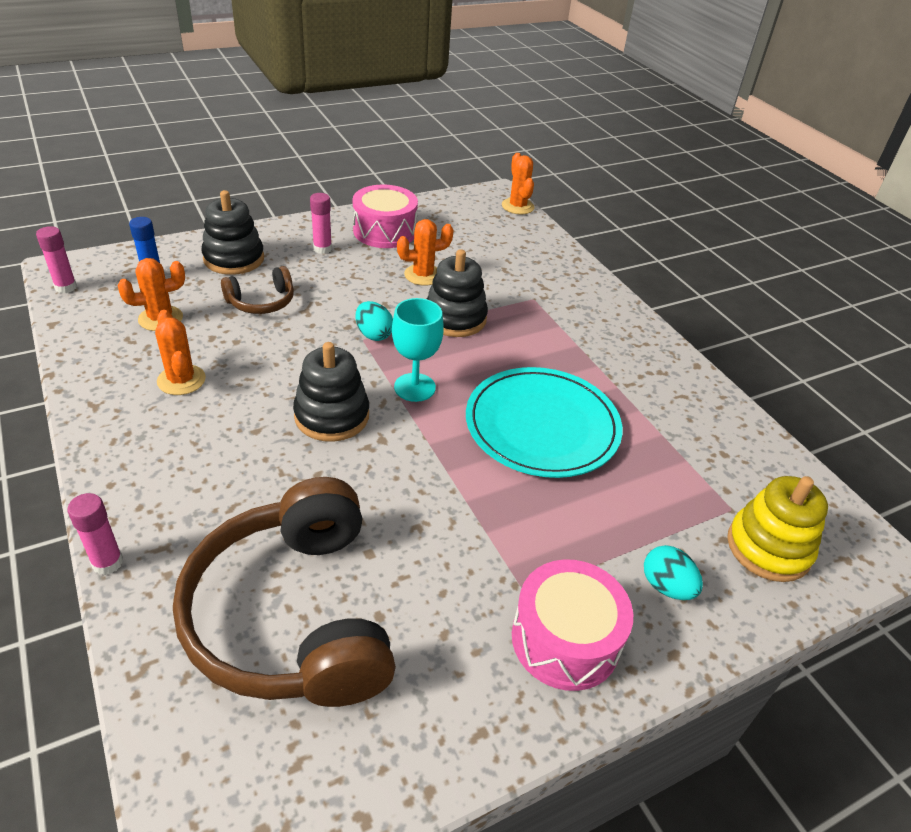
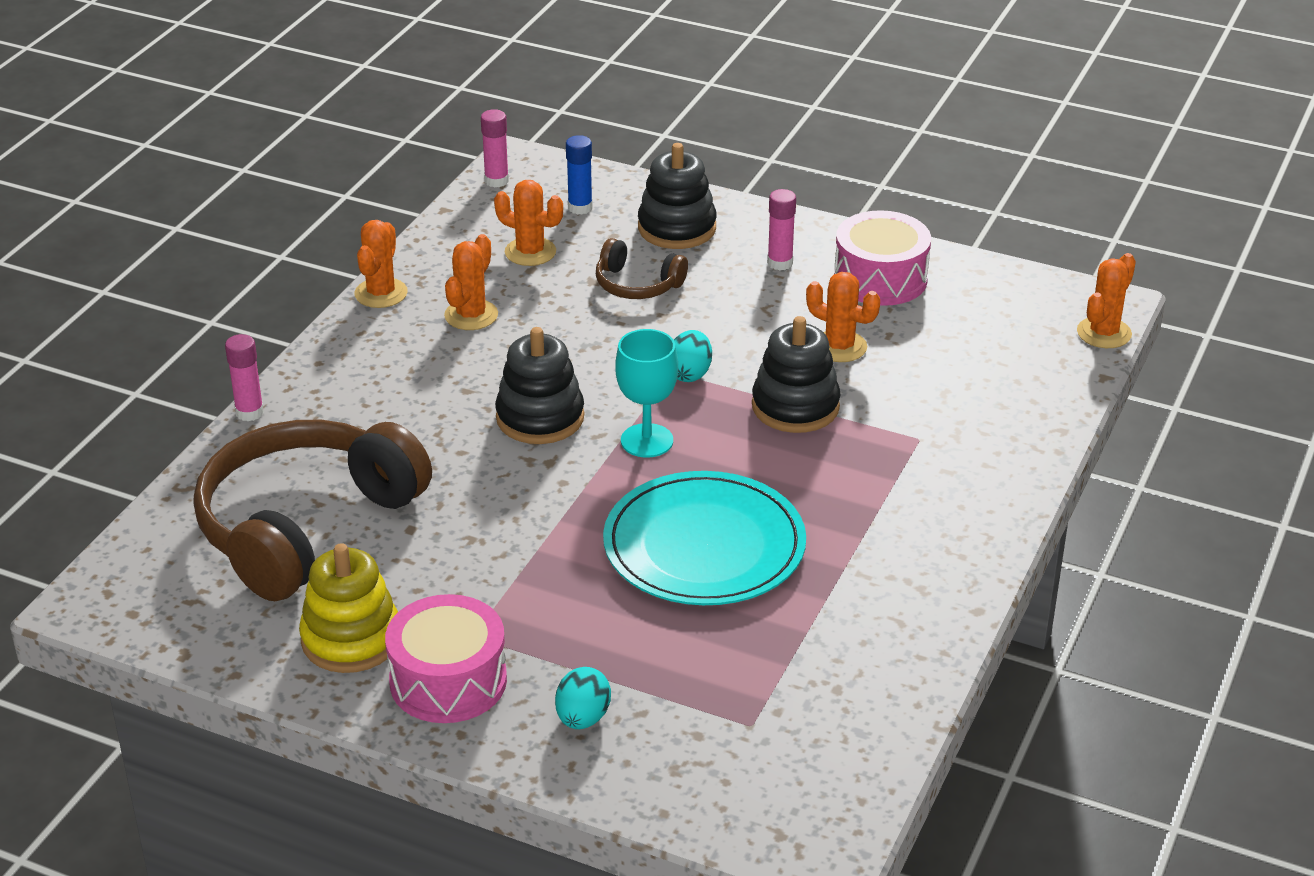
camera: 55 degrees right, 5 degrees down
(87, 404) = (381, 293): none -> orange cactus
(768, 548) = (724, 770): yellow stacking toy -> yellow stacking toy (351, 639)

